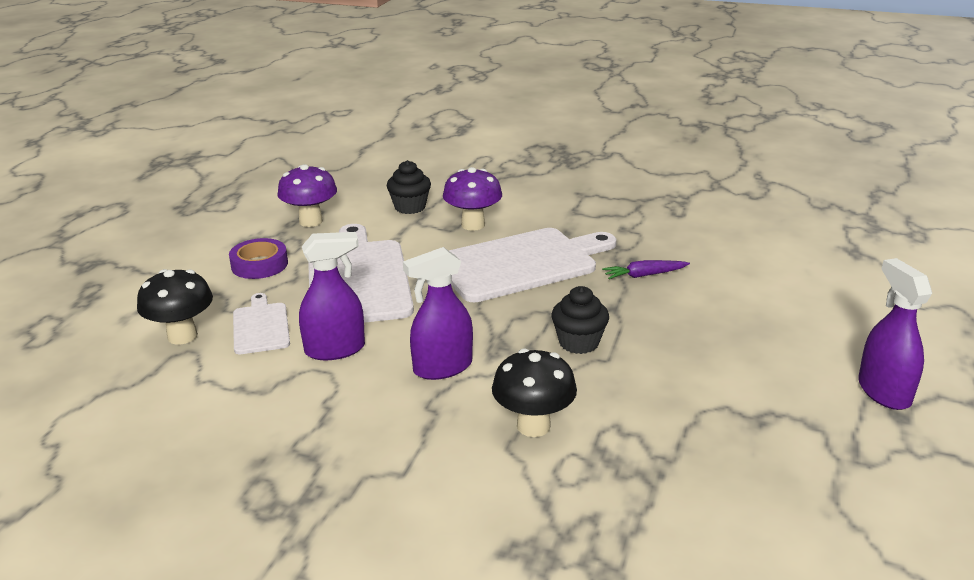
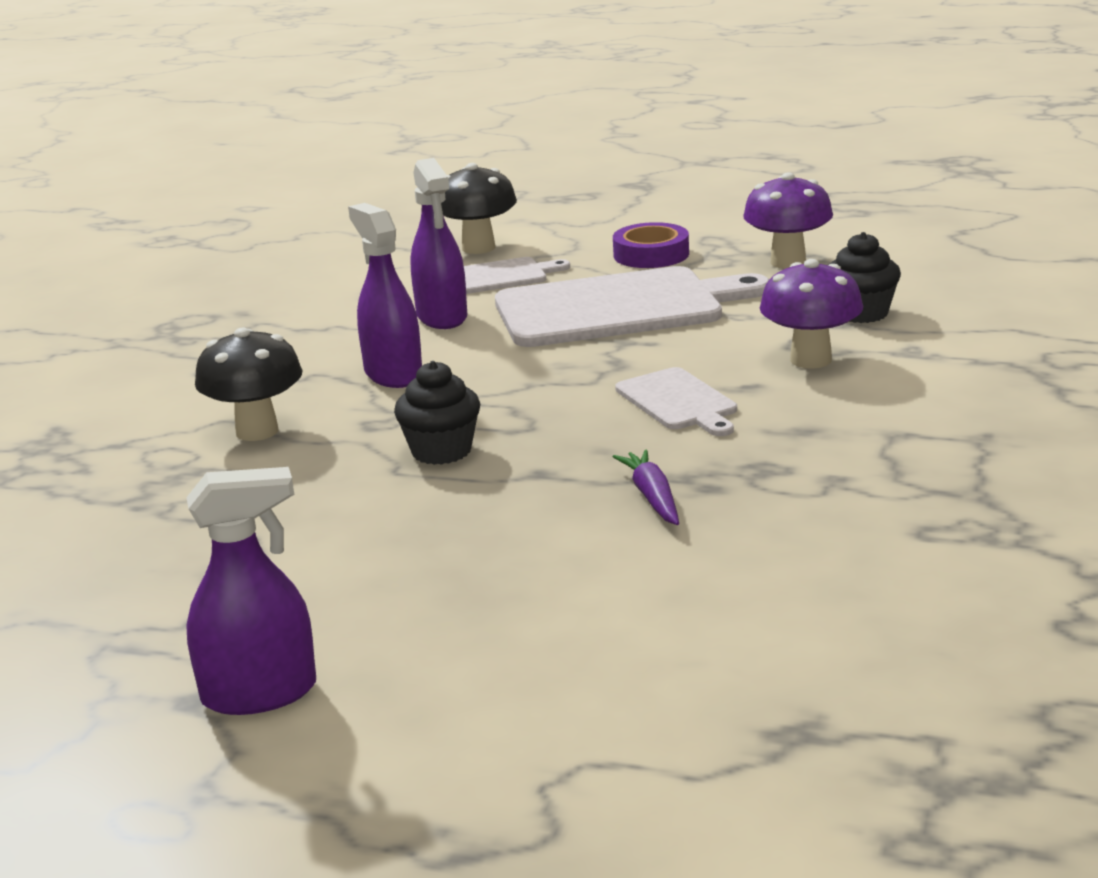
camera: 90 degrees right, 5 degrees down
(521, 264) = (678, 402): white cutting board -> white cutting board, size x0.51

